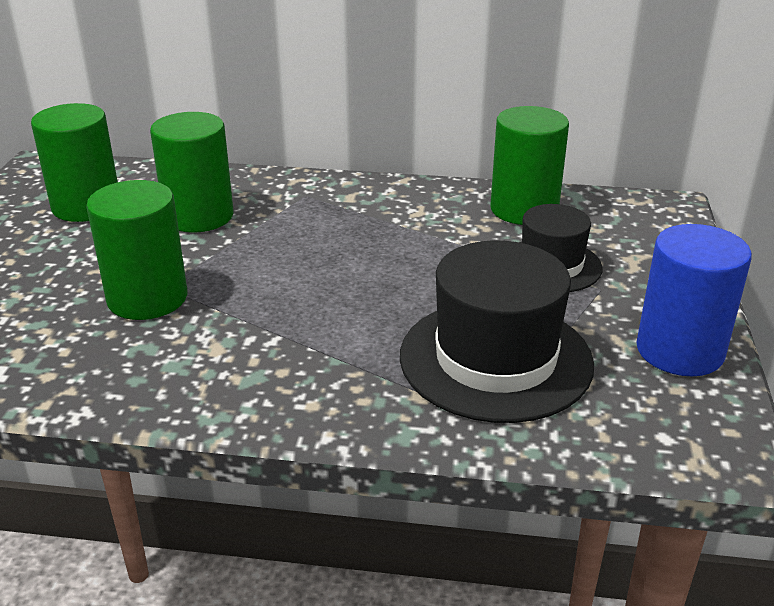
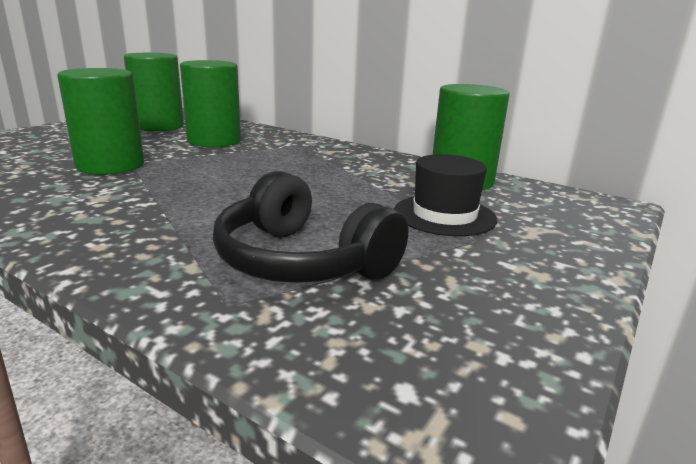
camera: 25 degrees right, 10 degrees down
(495, 359) = (302, 261): black hat -> black headphones
(679, 351) = (517, 310): blue cylinder -> none

